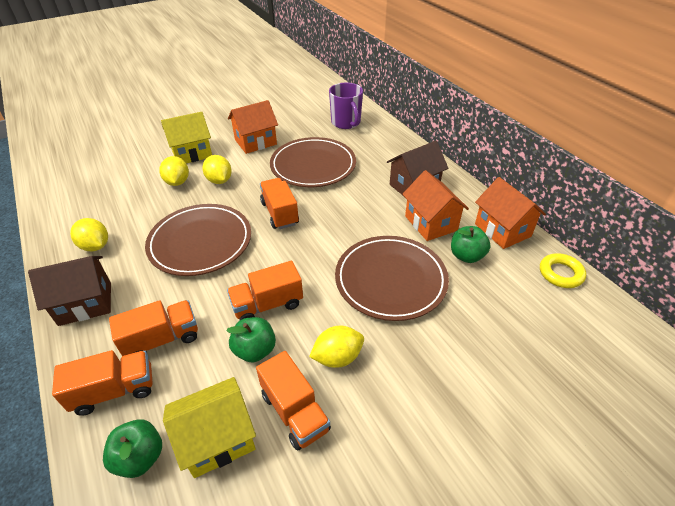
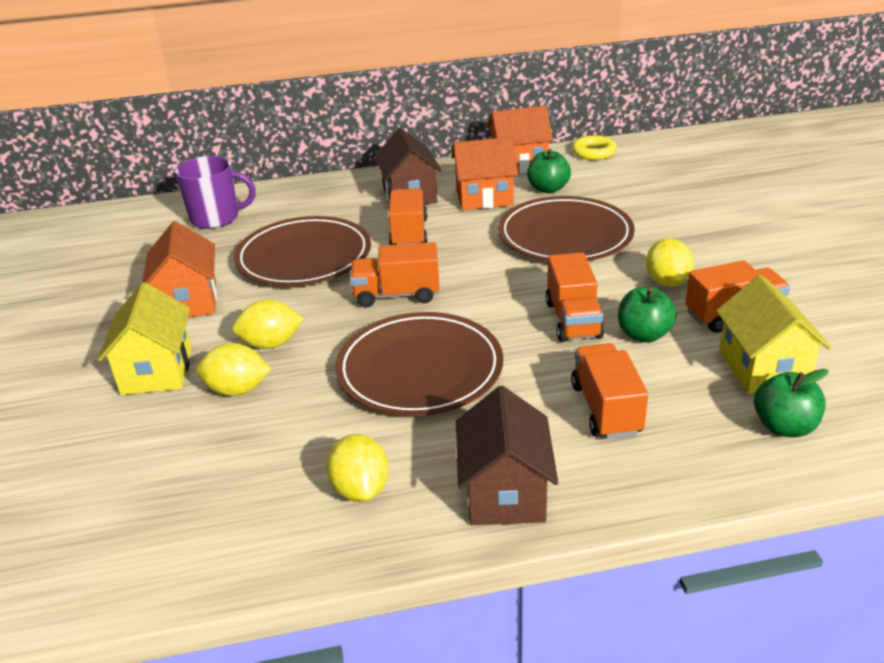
camera: 70 degrees left, 10 degrees down
(95, 246) = (361, 489): yellow lemon -> yellow lemon turned 75 degrees counterclockwise
(114, 391) = (685, 452): orange truck -> orange truck (409, 234)

